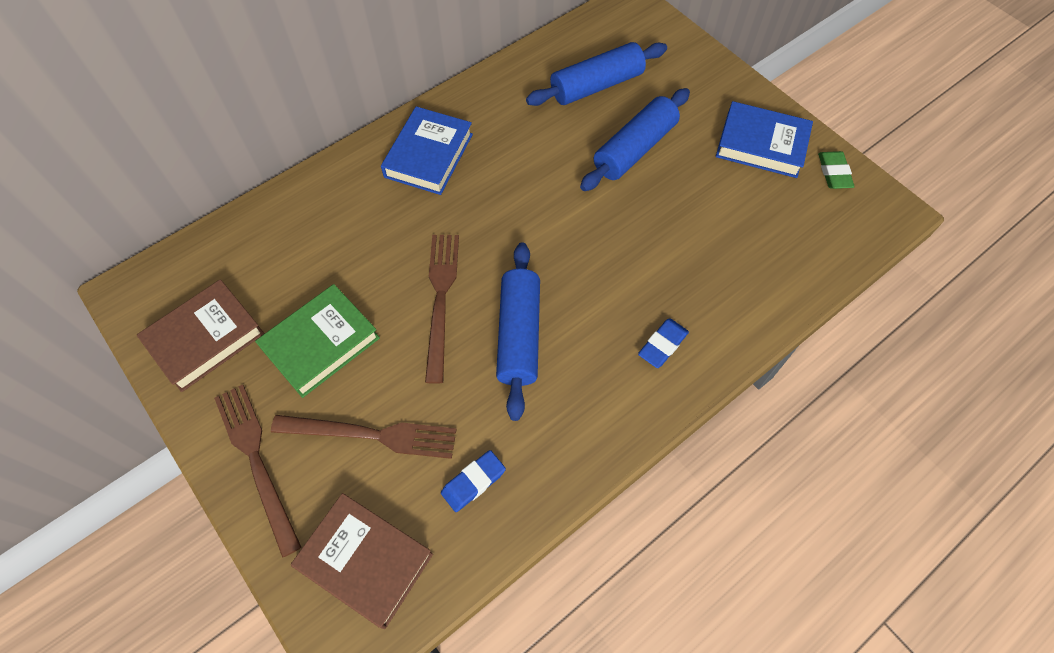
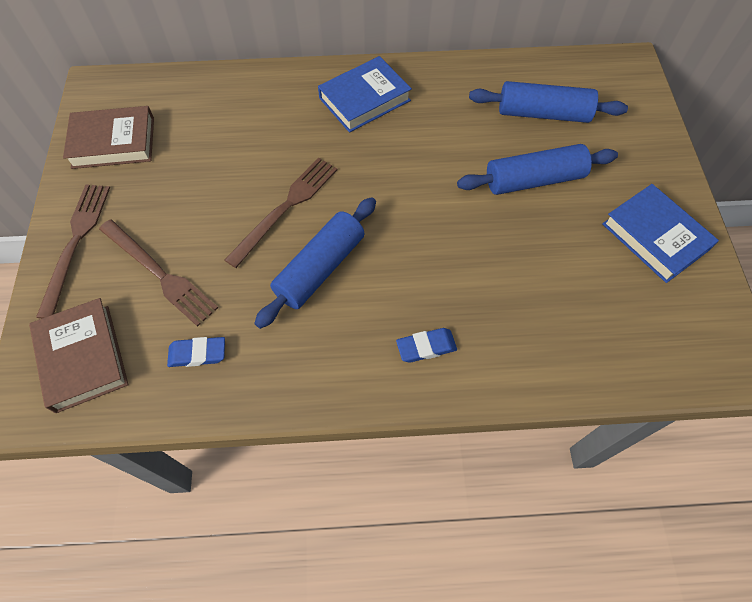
camera: 35 degrees right, 0 degrees up
(321, 343) = (180, 190): green book -> none
(833, 173) = (707, 298): green eraser -> none

